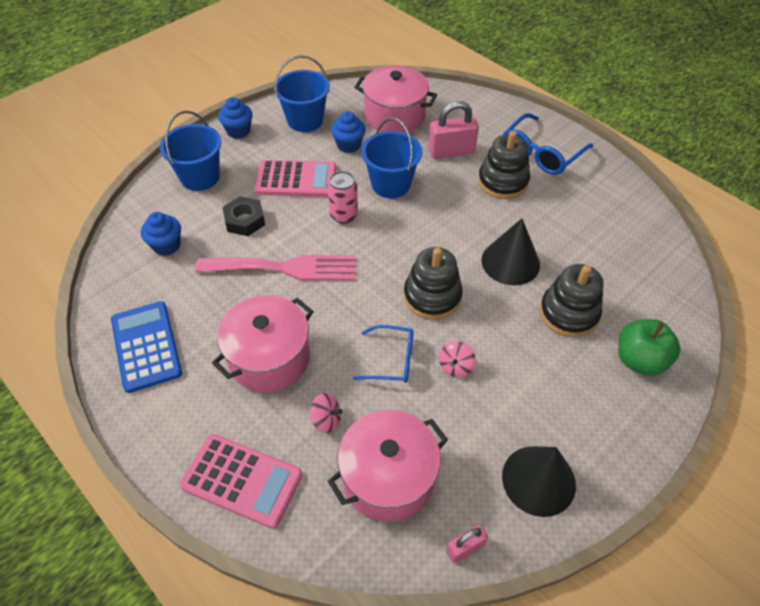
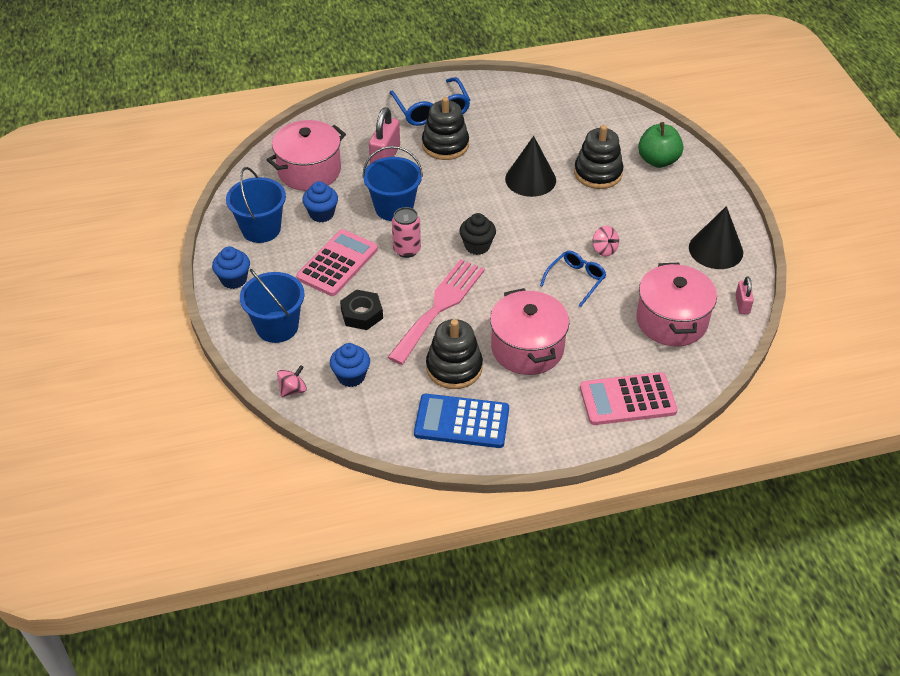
camera: 60 degrees left, 5 degrees down
(242, 480) = (627, 399): pink calculator -> pink calculator turned 150 degrees counterclockwise
(326, 420) = (605, 335): pink spinning top -> pink spinning top (293, 390)
(384, 261) = (477, 246): none -> black cupcake
(432, 296) = (532, 234): black stacking toy -> black stacking toy (454, 368)

